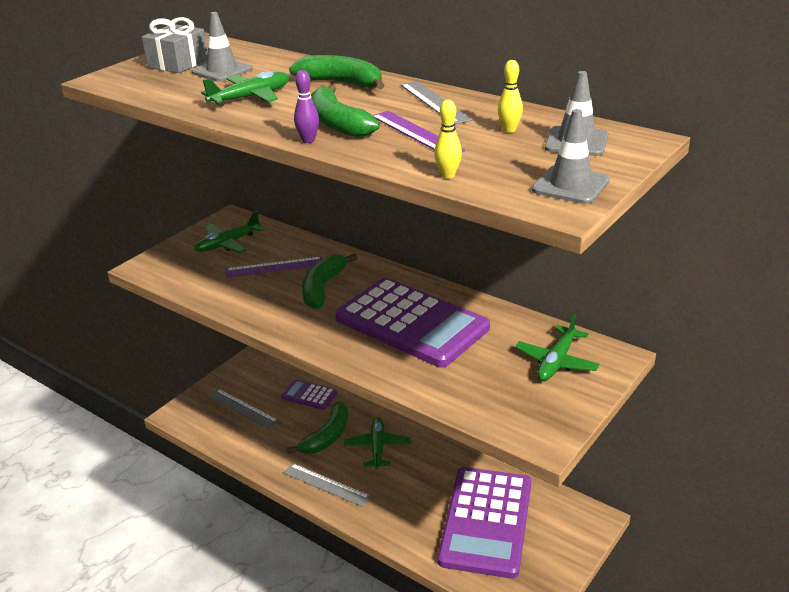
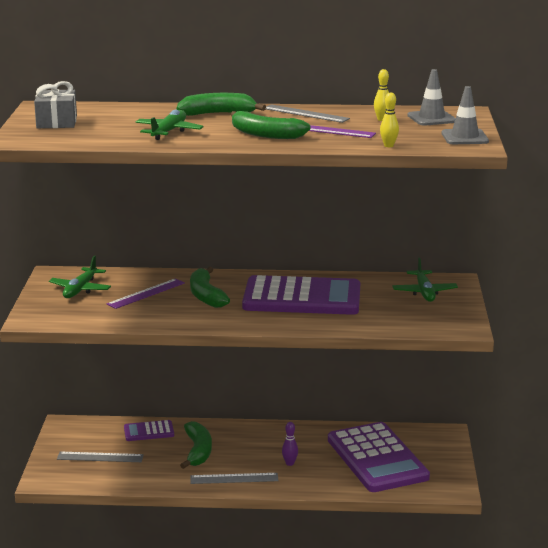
camera: 35 degrees left, 10 degrees down
(222, 71) = (106, 121): grey traffic cone -> none
(308, 140) = (265, 146): purple bowling pin -> purple bowling pin (290, 463)
(378, 447) = (247, 444): green plane -> none

